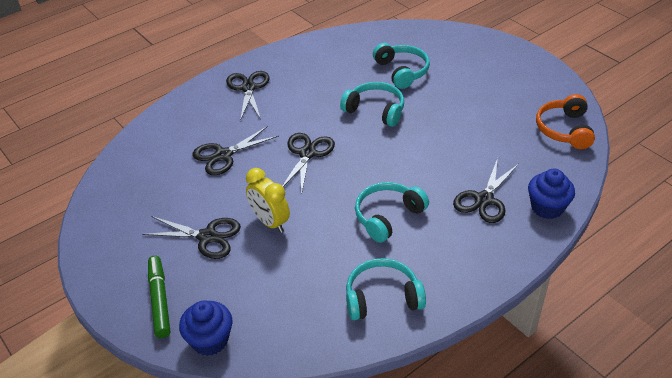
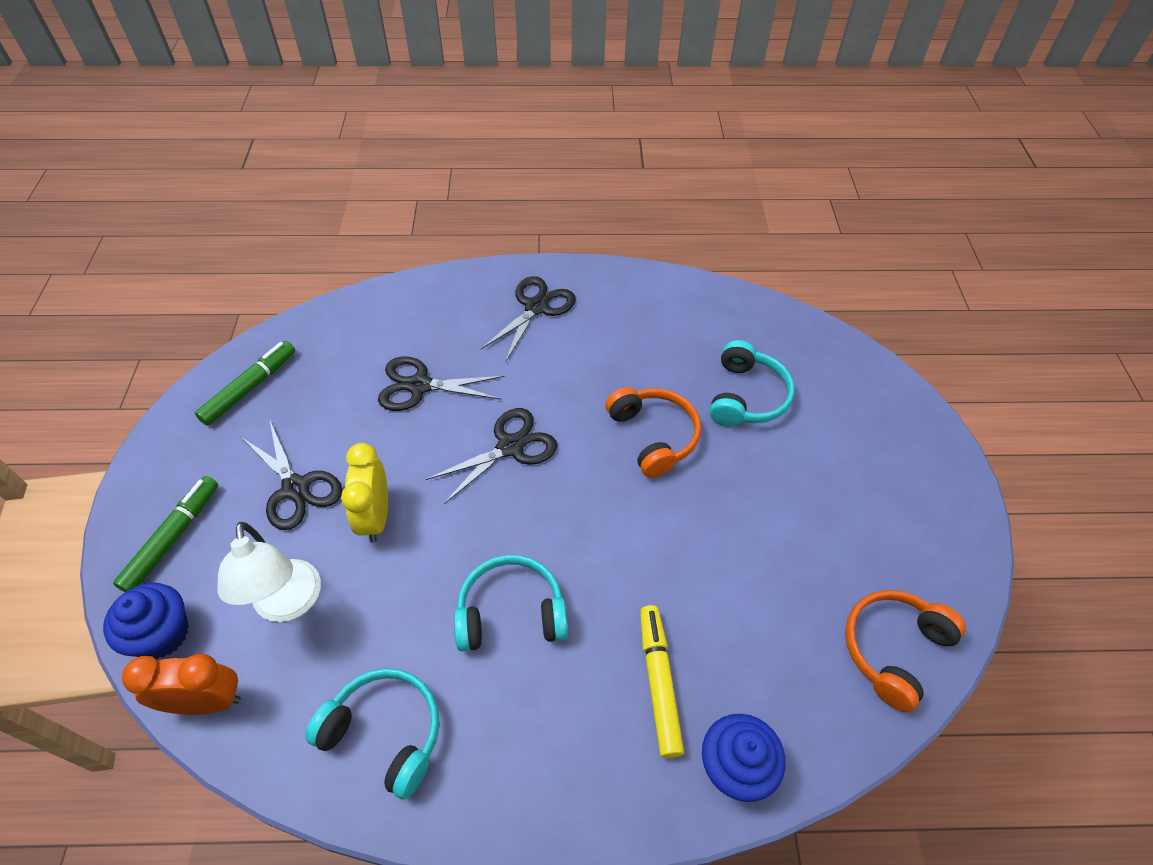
camera: 35 degrees right, 10 degrees up
(117, 211) = (250, 387): none -> green marker
(267, 284) = (288, 604): none -> white lamp
(273, 348) = (206, 701): none -> orange clock
(375, 110) = (653, 436): turquoise headphones -> orange headphones
(484, 199) = (658, 682): black scissors -> yellow marker

